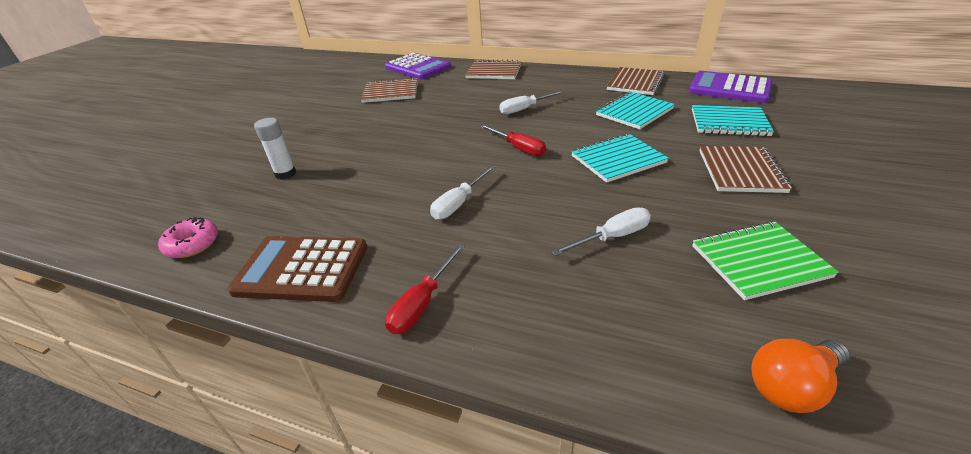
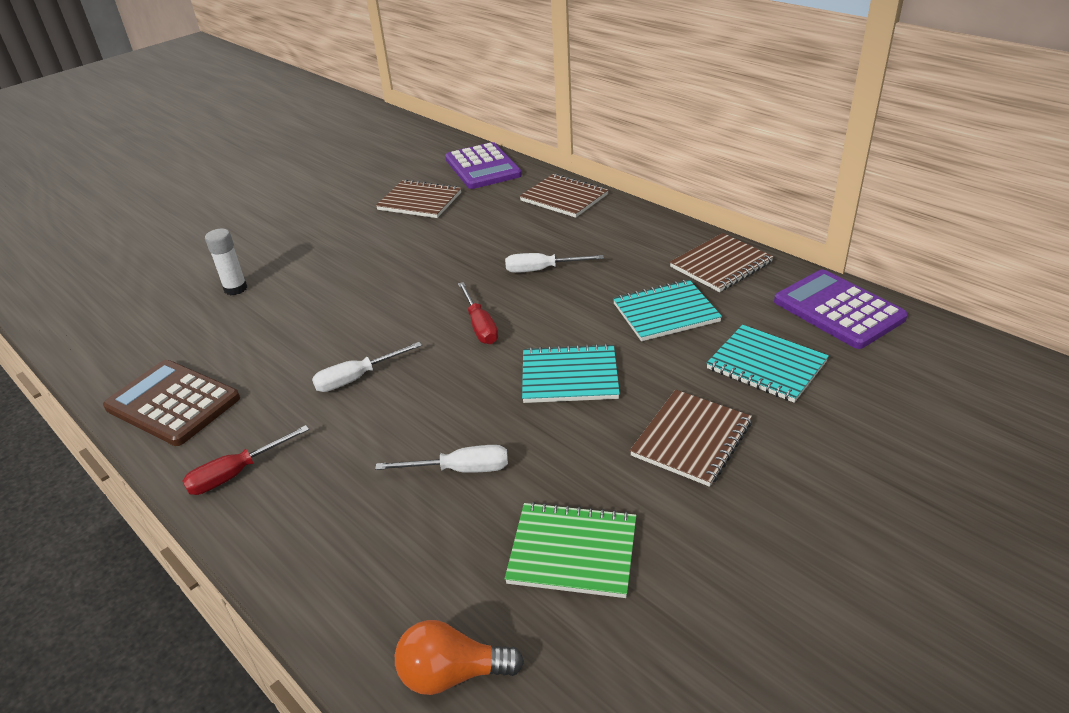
camera: 25 degrees right, 0 degrees up
(192, 244) = (111, 346): pink donut -> none

